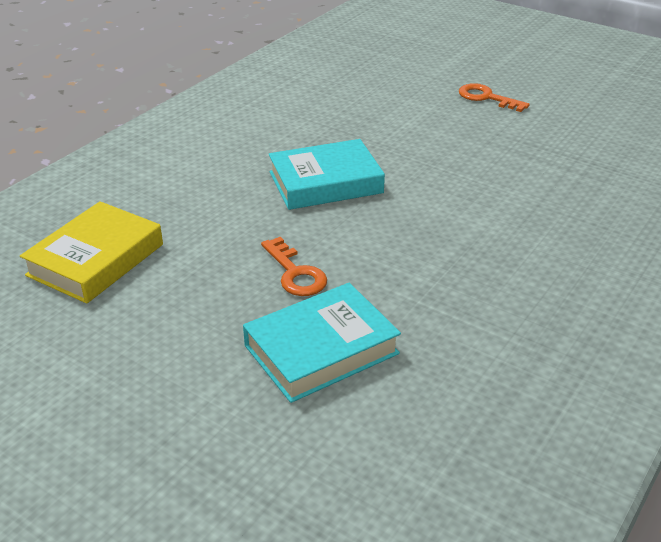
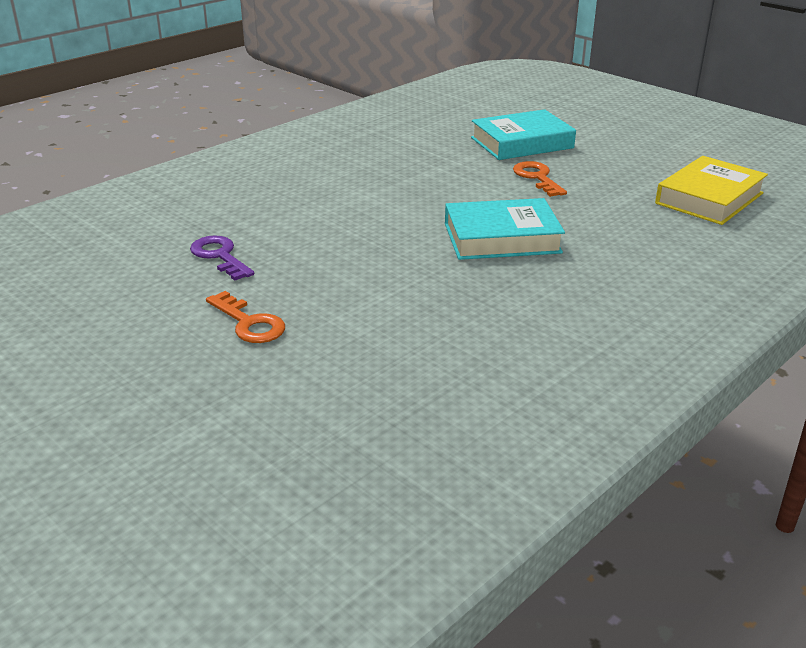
camera: 170 degrees left, 5 degrees down
(557, 141) = (220, 256): none -> purple key

